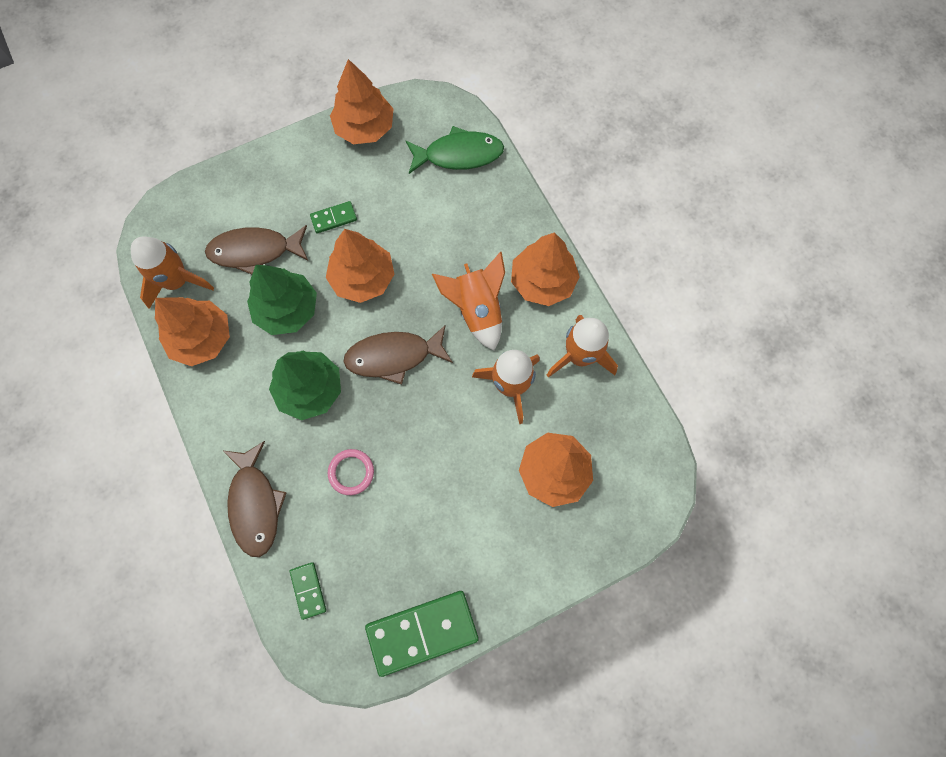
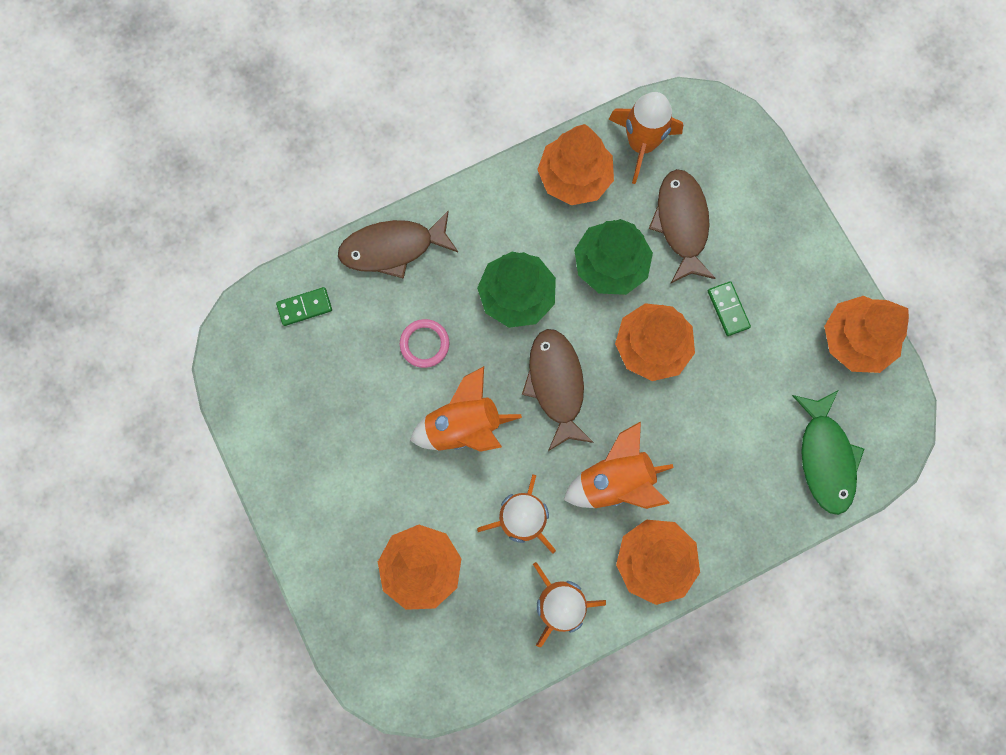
camera: 90 degrees right, 5 degrees up
(422, 632) = (259, 423): green domino -> none
(428, 436) = (464, 425): none -> orange rocket

